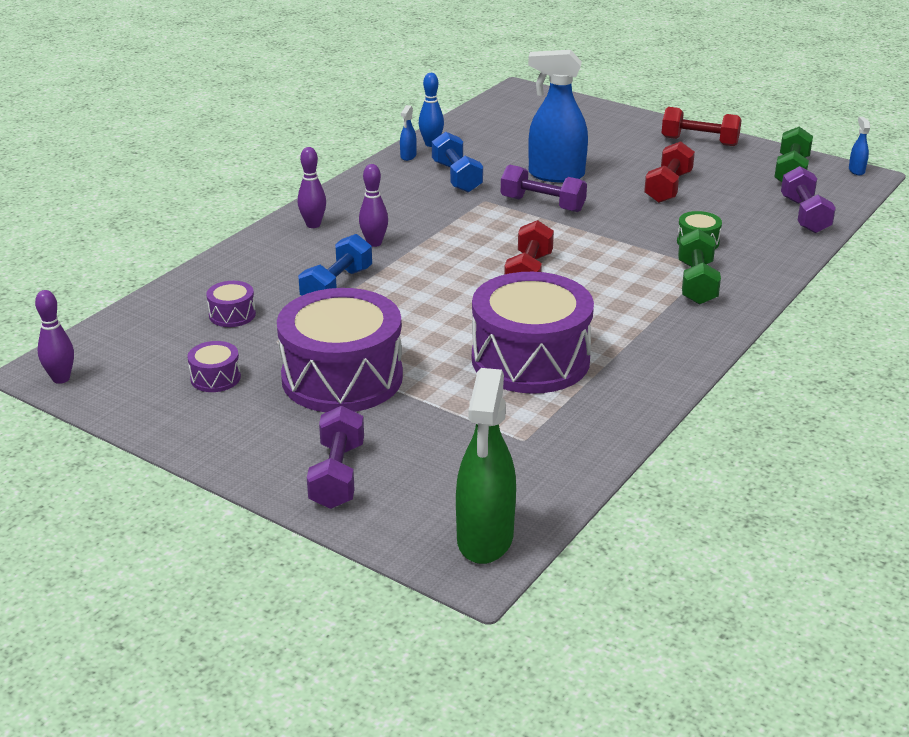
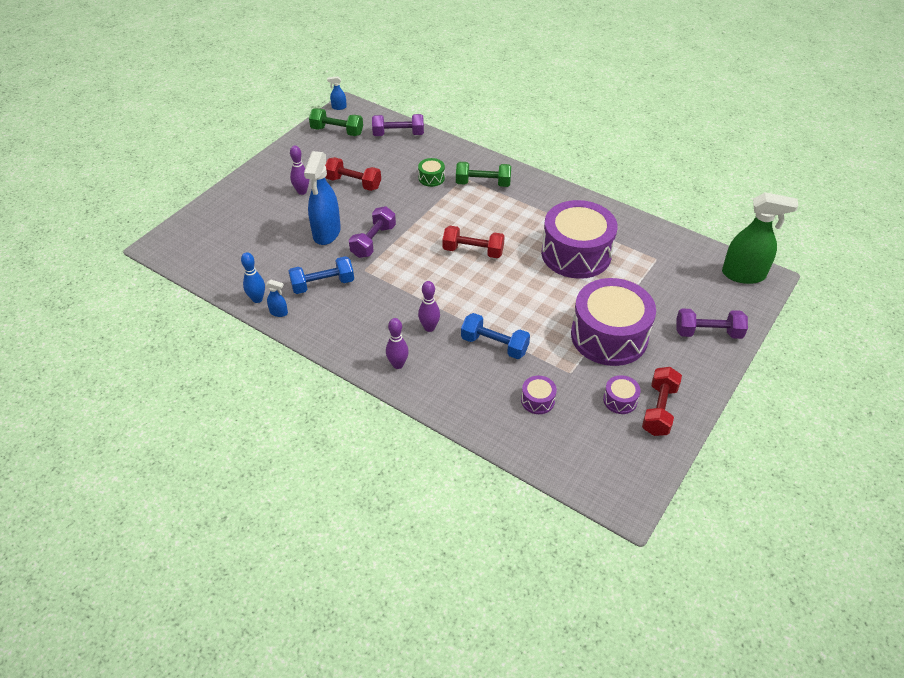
camera: 90 degrees left, 15 degrees up
(61, 378) = (636, 491): purple bowling pin -> purple bowling pin (302, 191)
(699, 141) = (282, 163): red dumbbell -> red dumbbell (659, 410)

